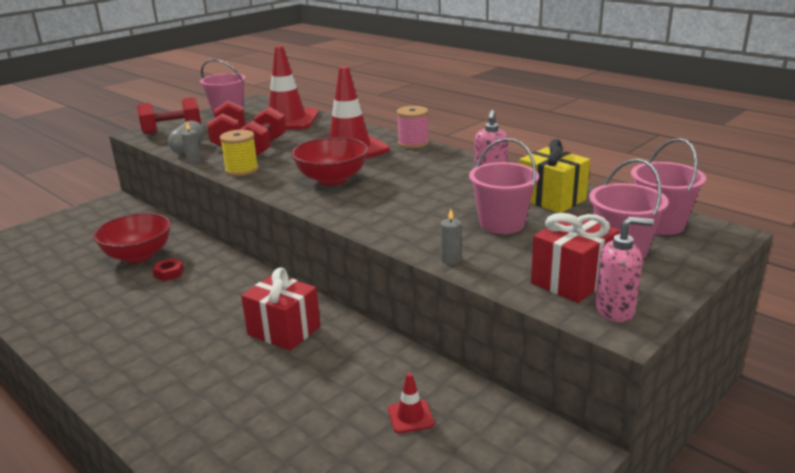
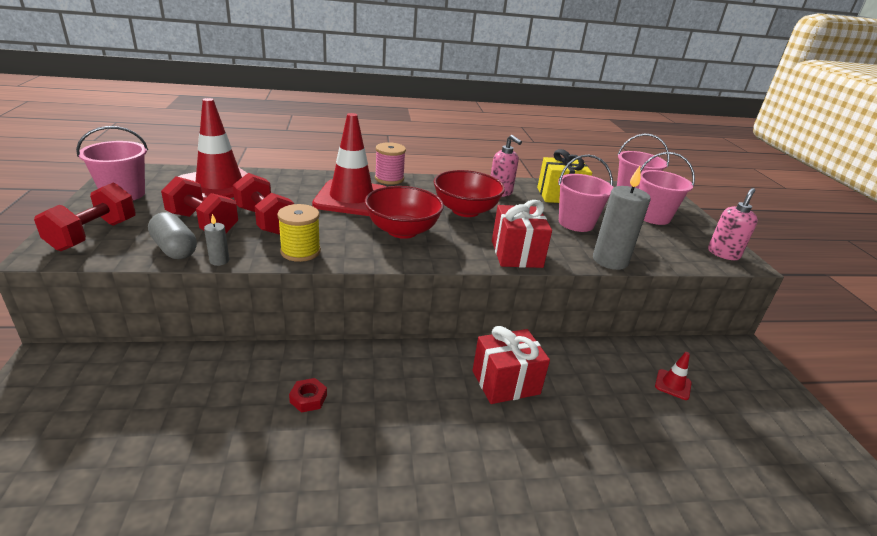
camera: 55 degrees left, 5 degrees up
(138, 256) = (232, 402): red bowl -> red bowl (465, 210)
(450, 260) = (610, 261): grey candle -> grey candle, size x2.17
(572, 280) = (677, 245): red gift -> red gift (516, 254)

